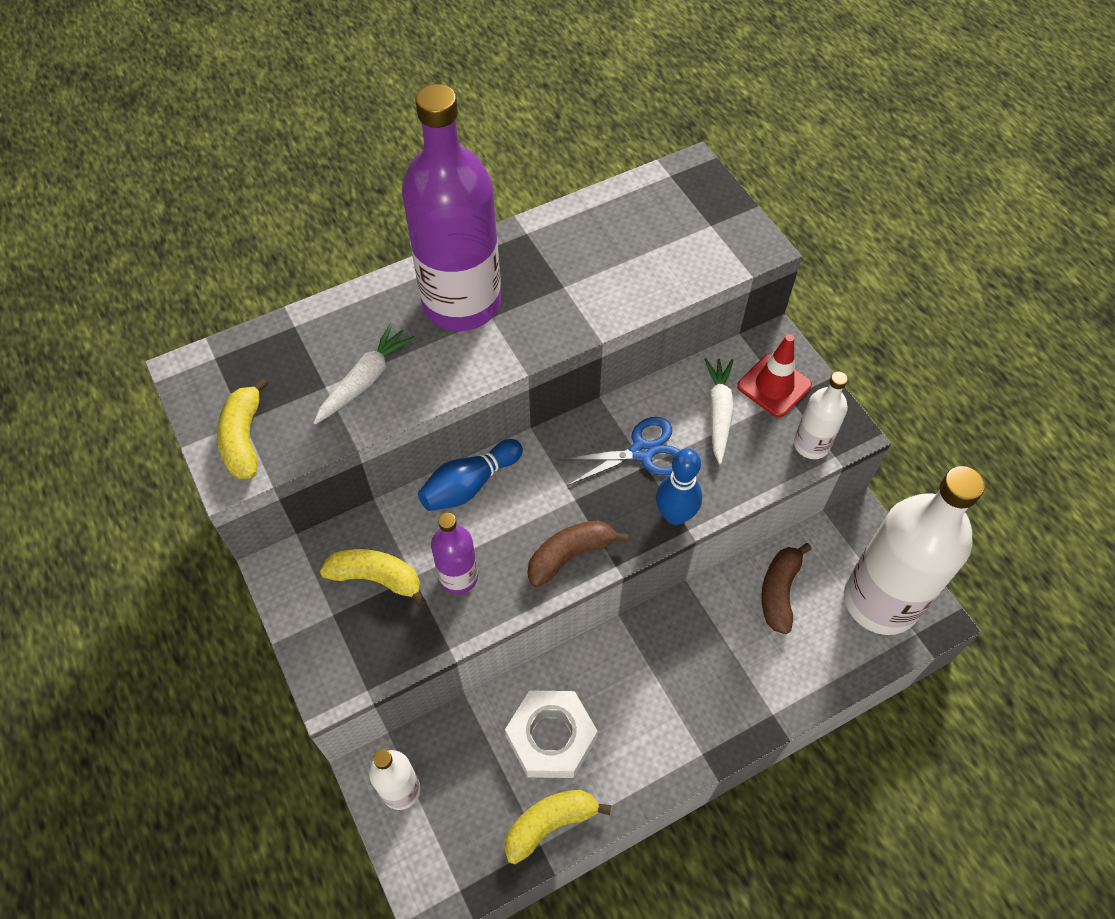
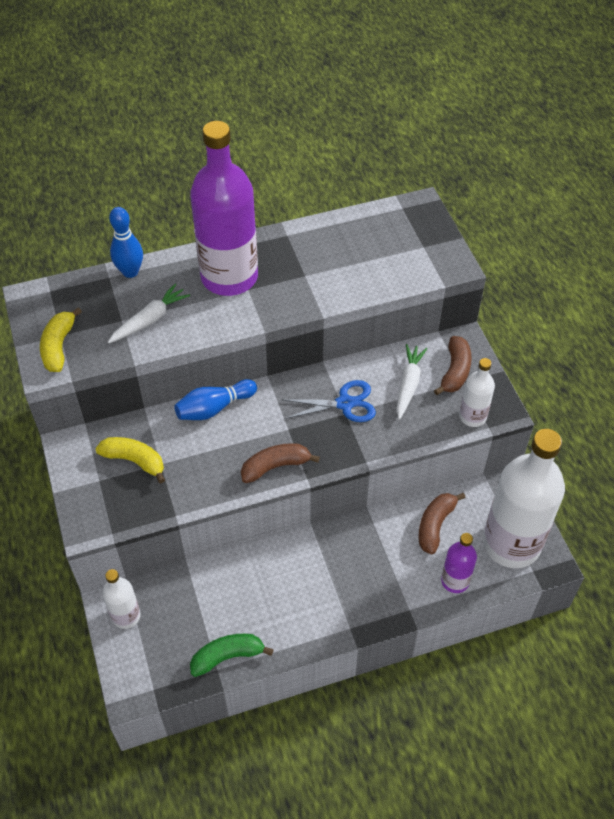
camera: 10 degrees right, 5 degrees down
(458, 577) = (192, 469): purple bottle -> purple bottle (455, 581)
(550, 824) = (227, 656): yellow banana -> green banana
(551, 737) = (241, 598): white nut -> none
(675, 515) = (358, 450): blue bowling pin -> blue bowling pin (130, 272)
(774, 386) = (455, 371): red traffic cone -> brown banana

